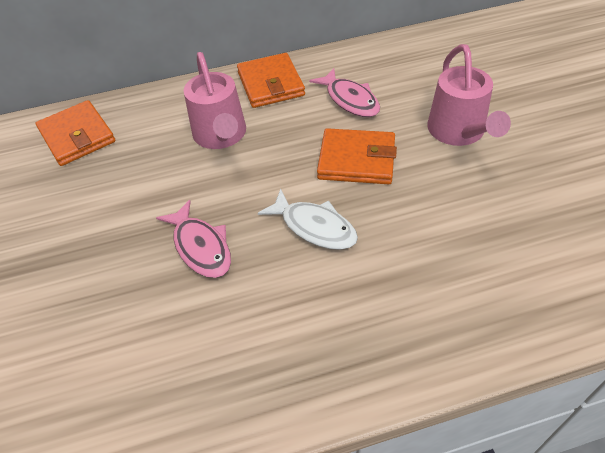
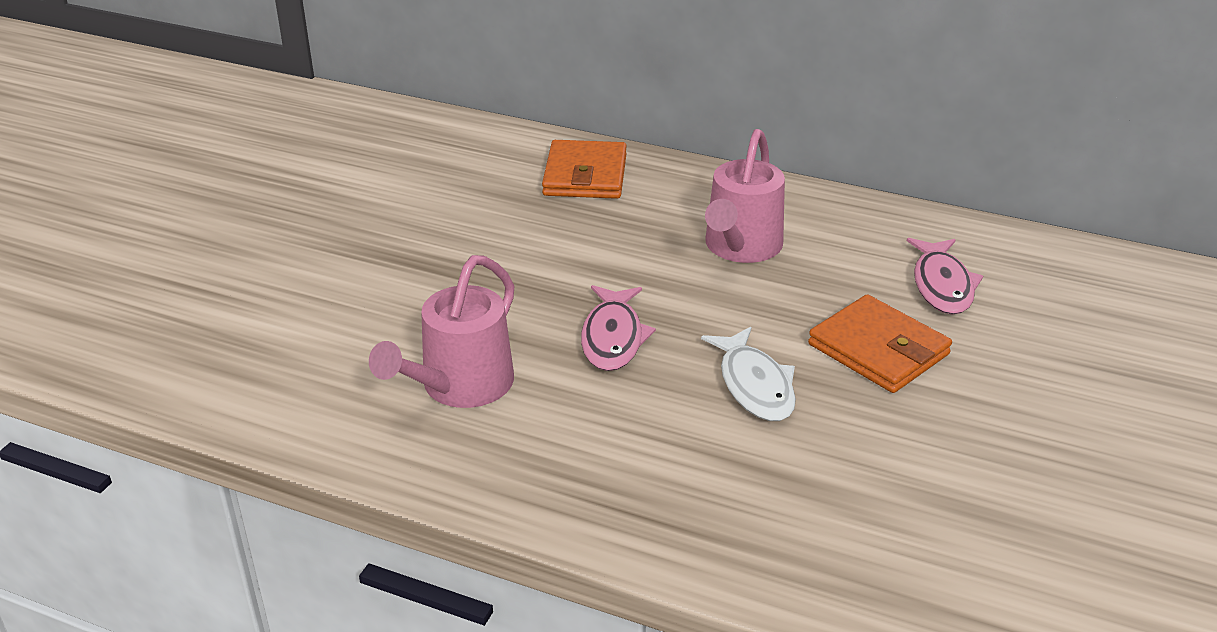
camera: 35 degrees right, 15 degrees down
(270, 84) = (856, 223): orange wallet -> none
(459, 132) = (1053, 389): pink watering can -> pink watering can (460, 386)

